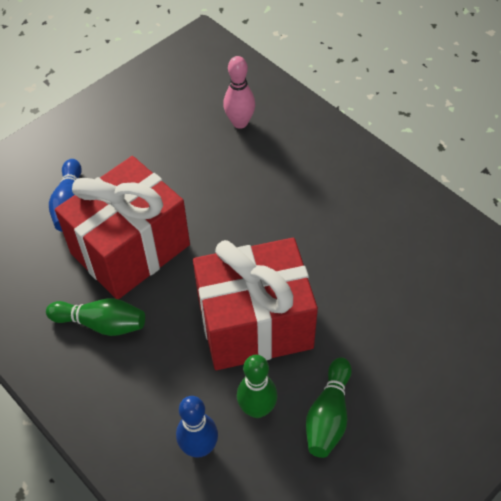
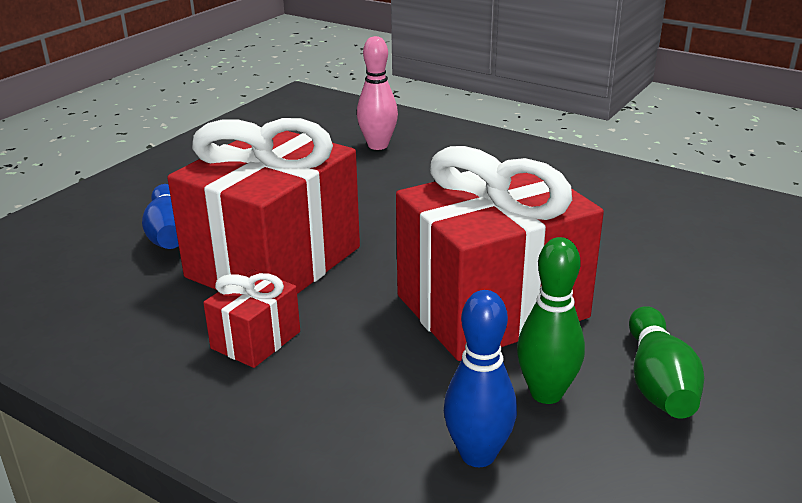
camera: 15 degrees left, 25 degrees down
(101, 323) = (256, 340): green bowling pin -> red gift

